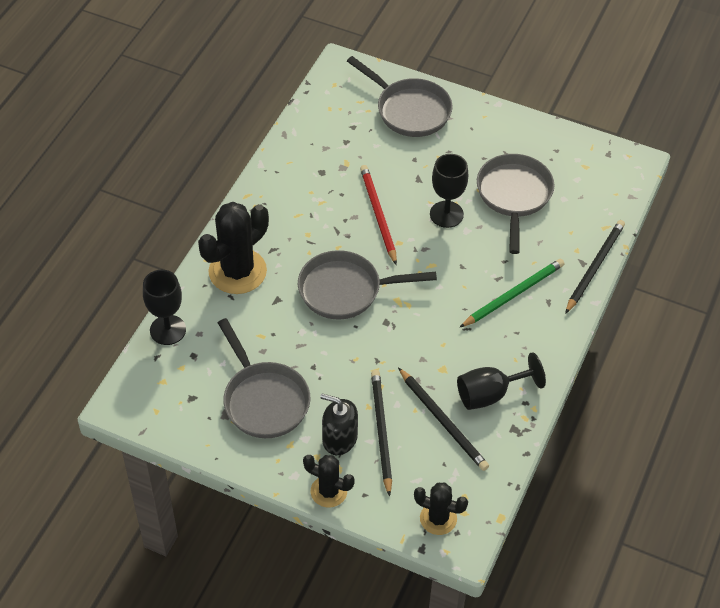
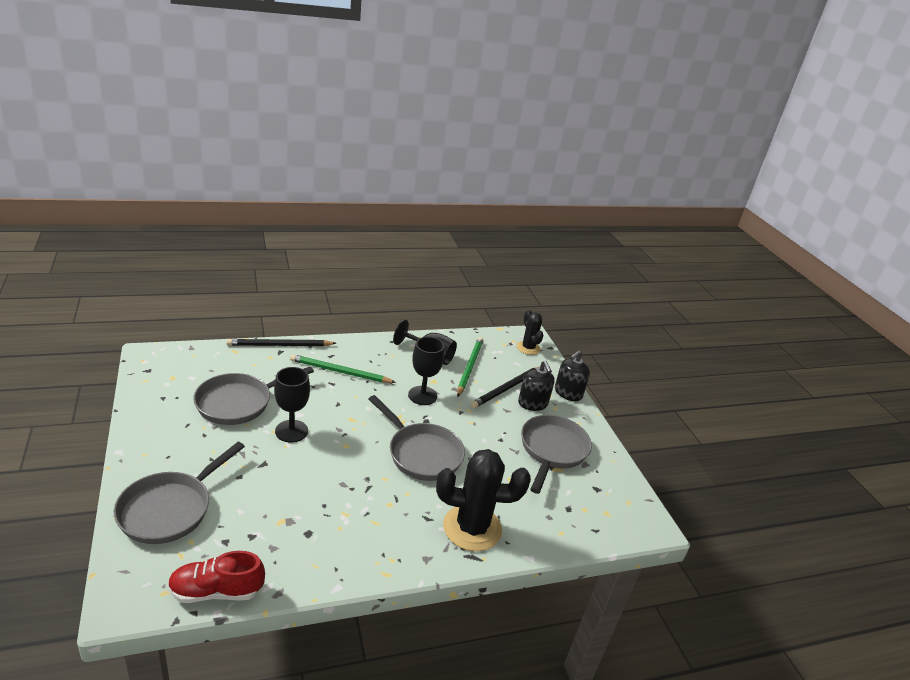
camera: 135 degrees left, 20 degrees down
(168, 330) = (569, 538): black goblet -> black goblet (422, 395)
(313, 107) = (216, 591): none -> red shoe
(328, 491) = (568, 393): black cactus -> black soap dispenser
(378, 215) = (327, 470): red pencil -> none
(409, 110) = (170, 509): grey pan -> grey pan turned 150 degrees counterclockwise
(443, 421) = (469, 367): black pencil -> green pencil

